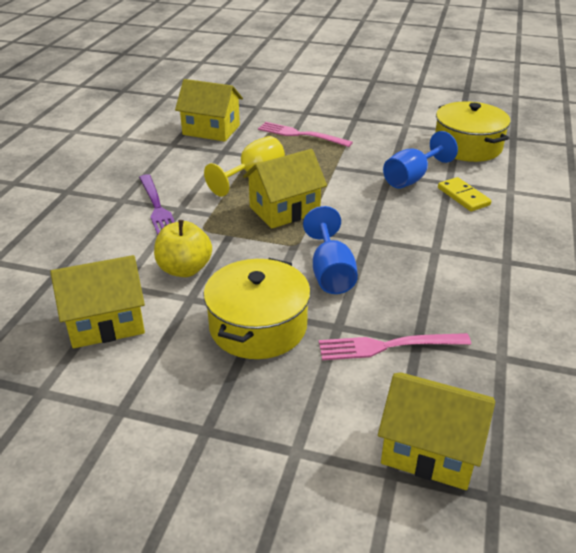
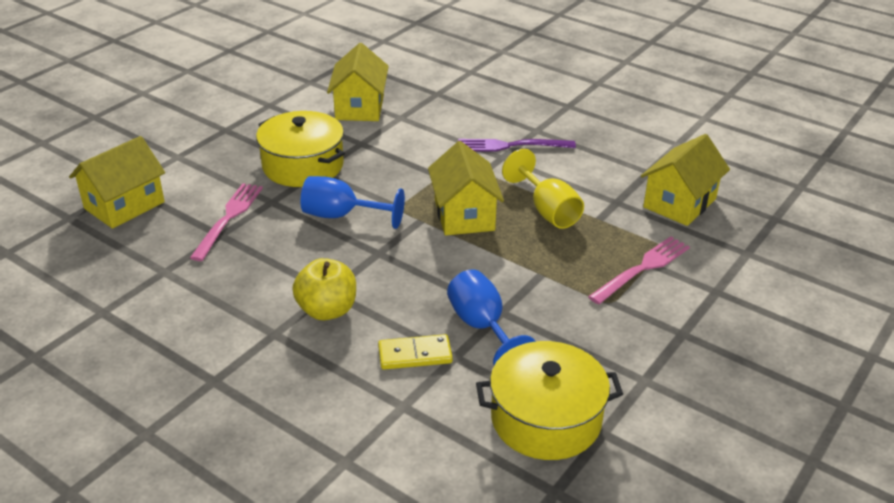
camera: 110 degrees right, 0 degrees up
(184, 269) = (402, 146): yellow apple -> yellow apple (327, 310)

